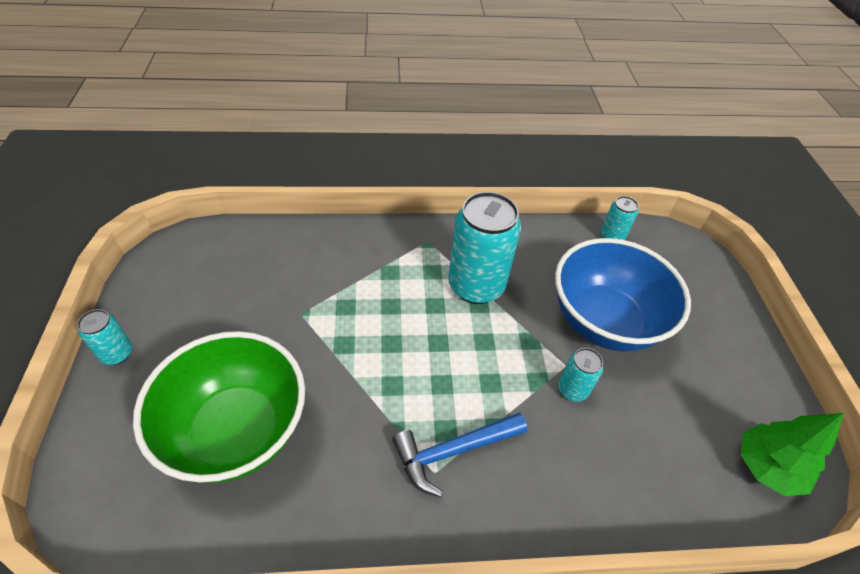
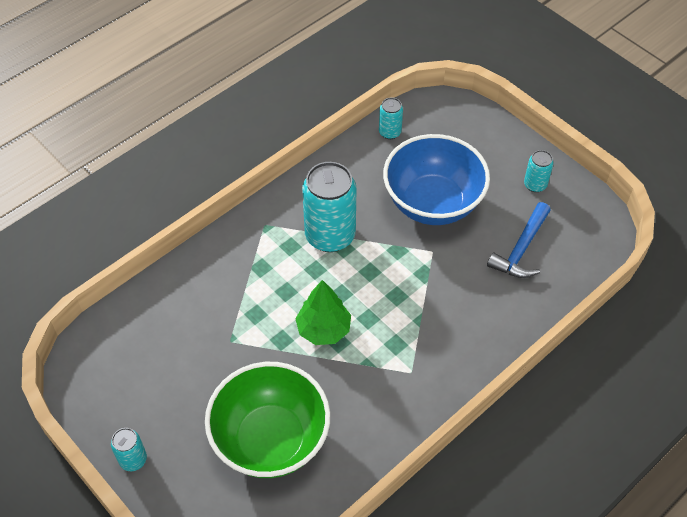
camera: 35 degrees left, 5 degrees up
(453, 451) = (411, 352): blue hammer -> blue hammer (521, 249)
(572, 389) = (448, 264): turquoise can -> turquoise can (535, 185)
(767, 467) = (584, 233): green tree -> green tree (324, 329)

